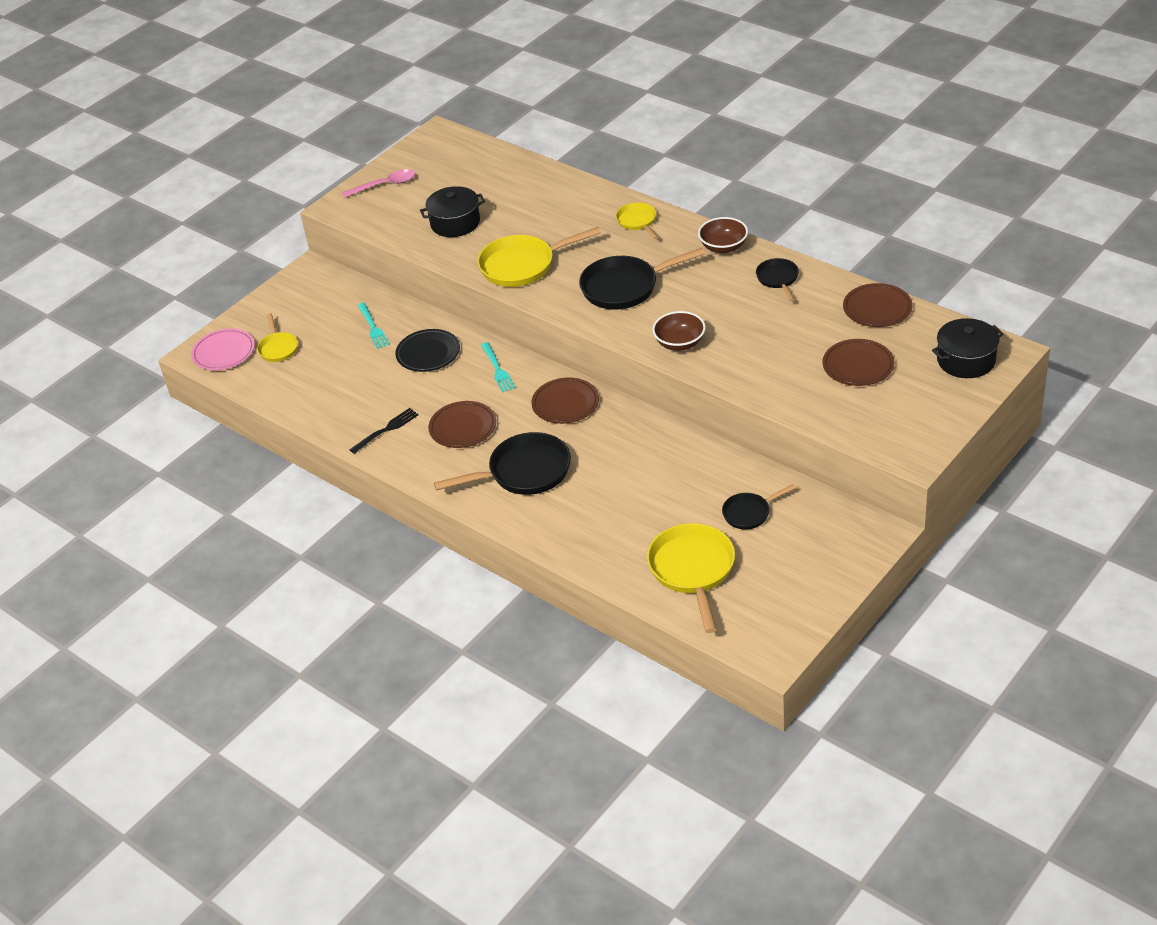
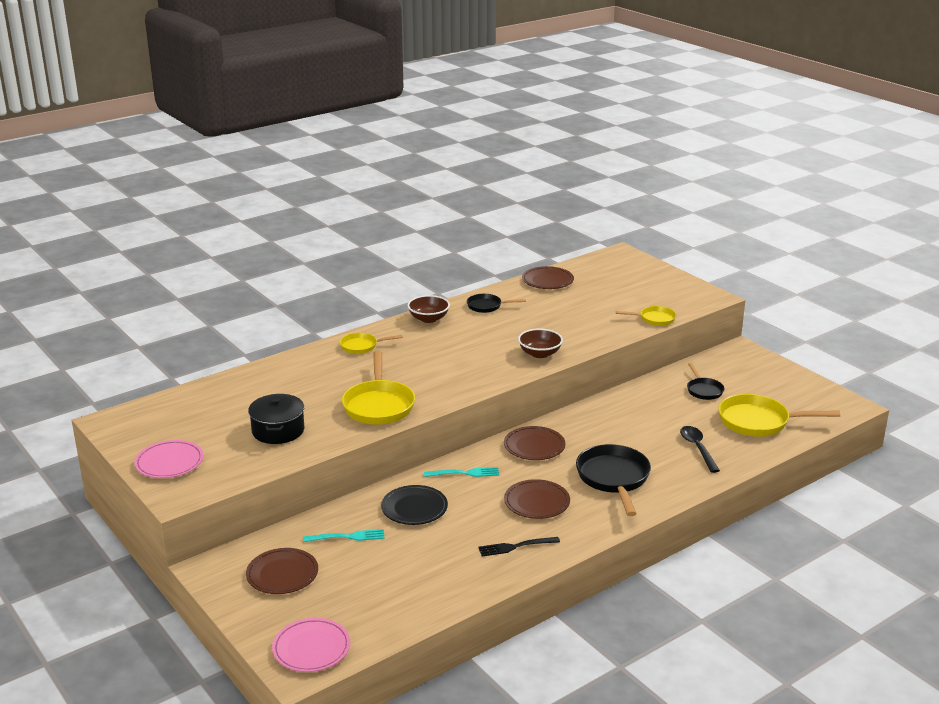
camera: 80 degrees left, 15 degrees down
(278, 348) = (334, 605): yellow pan -> yellow pan (654, 319)
(385, 185) = (169, 462): pink spoon -> pink plate
(386, 430) = (516, 547): black fork -> black fork turned 75 degrees counterclockwise
(610, 526) = (697, 448): none -> black spoon
(625, 287) = (449, 364): black pan -> none
(858, 366) = (607, 297): brown plate -> brown plate (282, 574)
(966, 360) = (622, 265): black pot -> none

